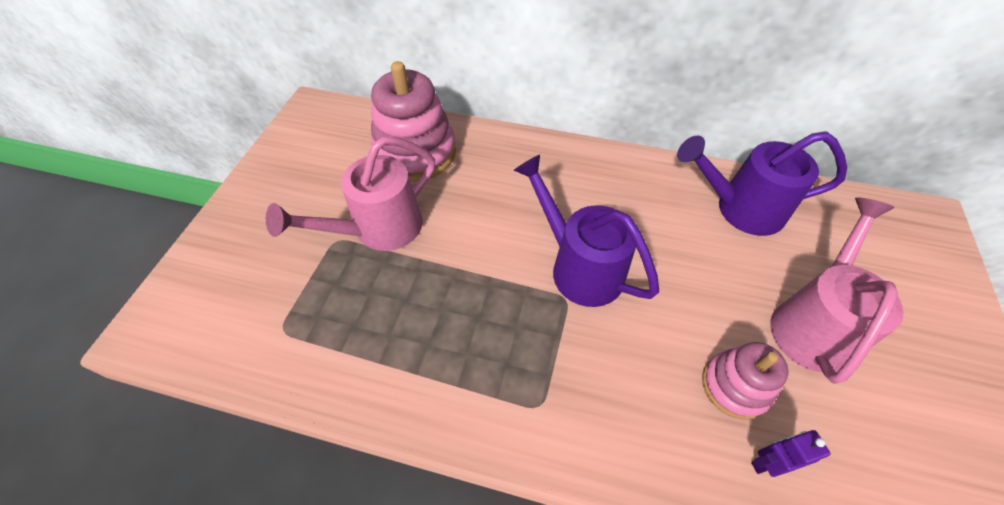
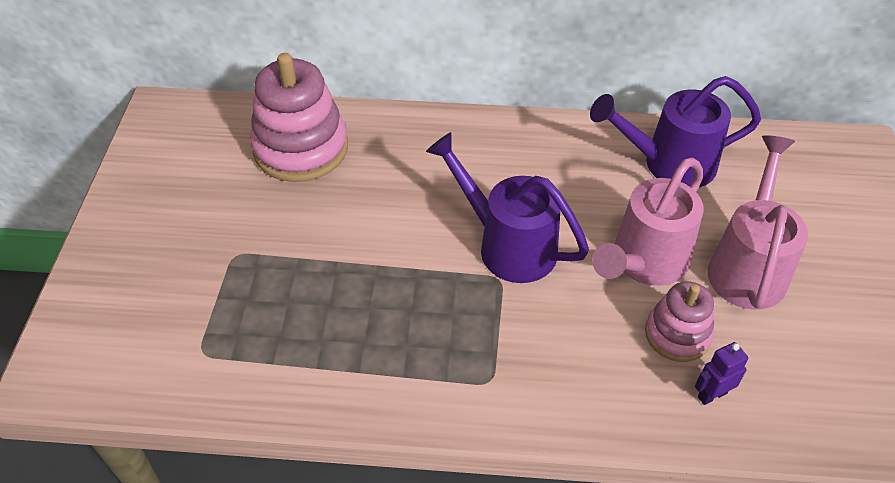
camera: 10 degrees left, 5 degrees down
(378, 229) = (280, 237): pink watering can -> pink watering can (644, 263)

